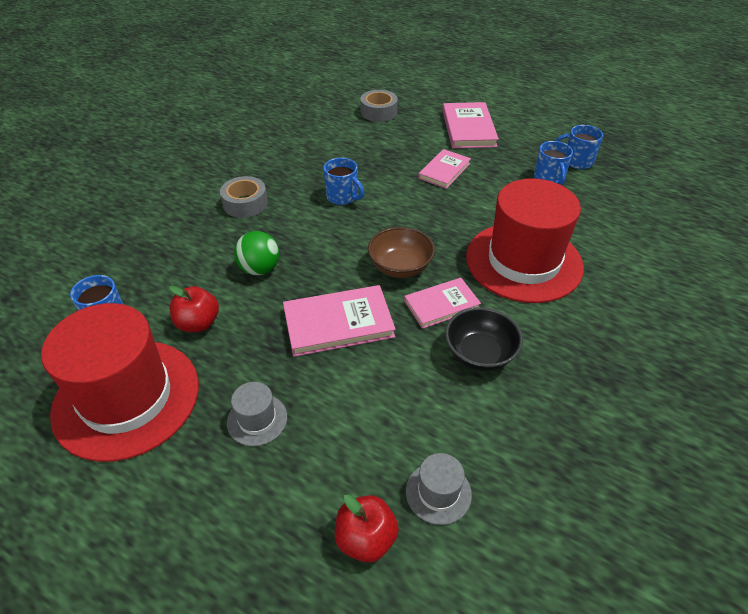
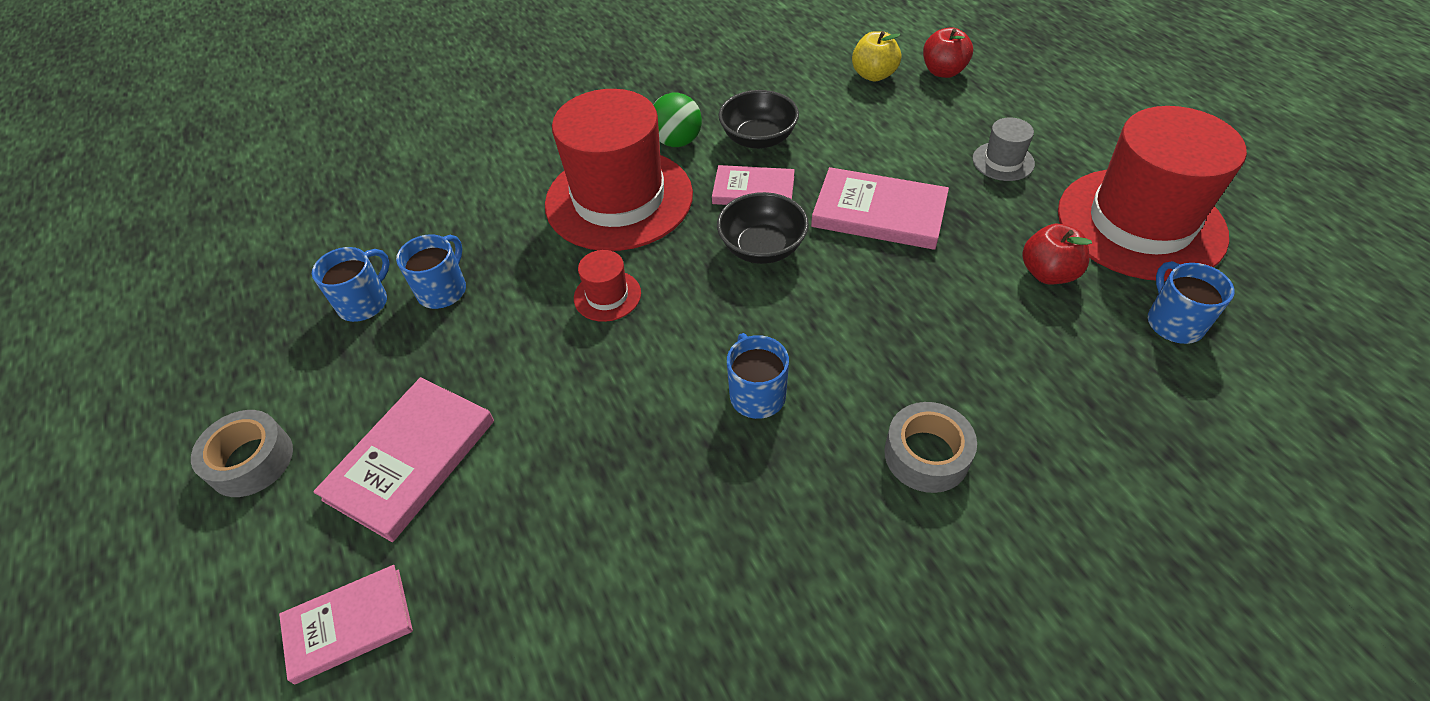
camera: 145 degrees left, 5 degrees up
(259, 269) = (945, 316): green ball -> green ball (677, 141)
(378, 112) = (510, 617): grey tape -> grey tape (251, 461)
(400, 267) = (762, 248): brown bowl -> black bowl
(438, 493) = (873, 75): grey hat -> yellow apple
(444, 171) = (559, 375): pink book -> pink book (349, 625)
(462, 208) = (607, 296): none -> red hat
(577, 161) = (364, 303): blue mug -> blue mug turned 105 degrees counterclockwise

